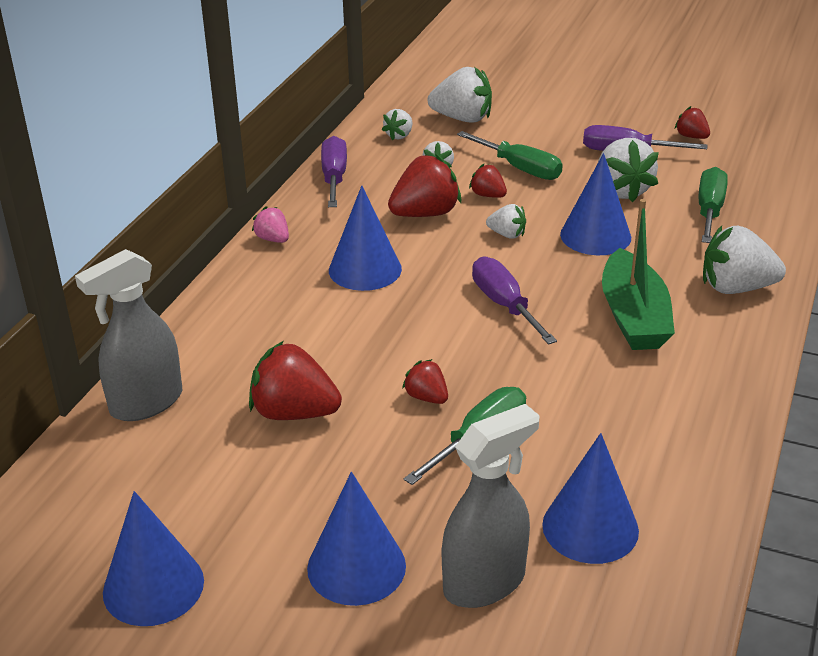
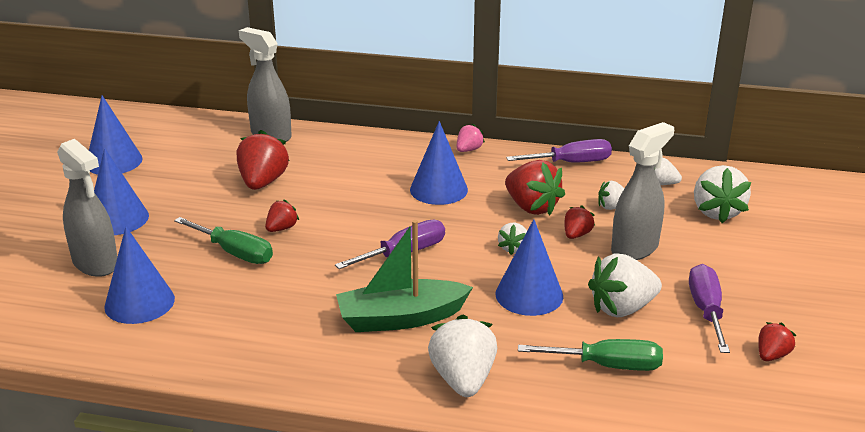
camera: 80 degrees right, 5 degrees down
(520, 168) = (635, 248): green screwdriver -> grey spray bottle

